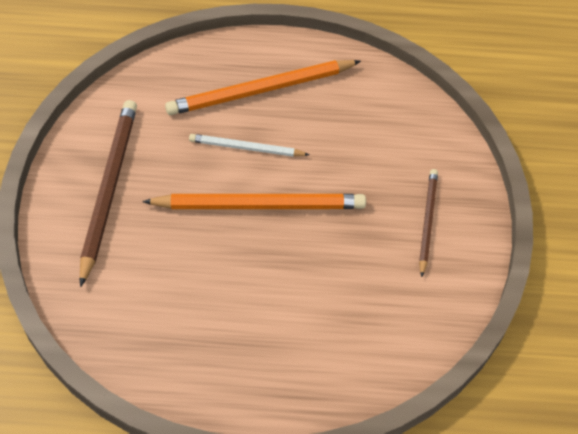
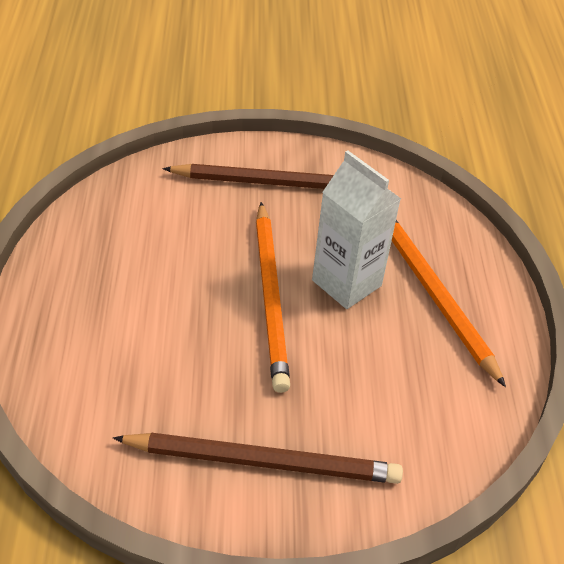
camera: 85 degrees right, 10 degrees down
(246, 148) = (346, 283): white pencil -> white carton
(427, 221) = (263, 461): brown pencil -> brown pencil, size x1.75

